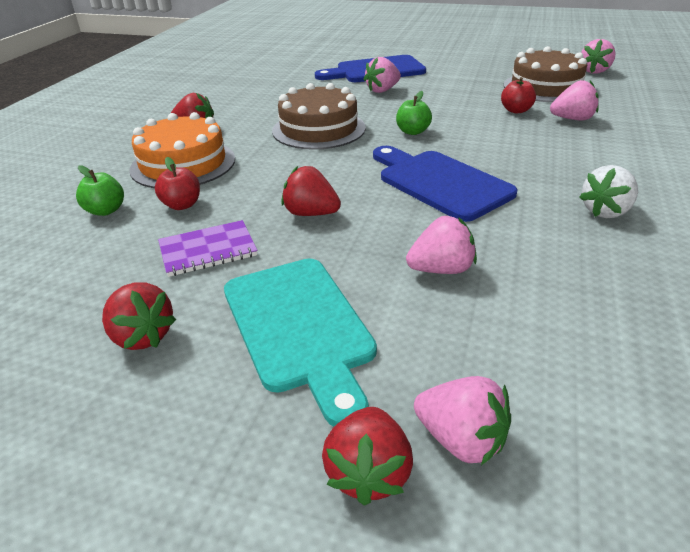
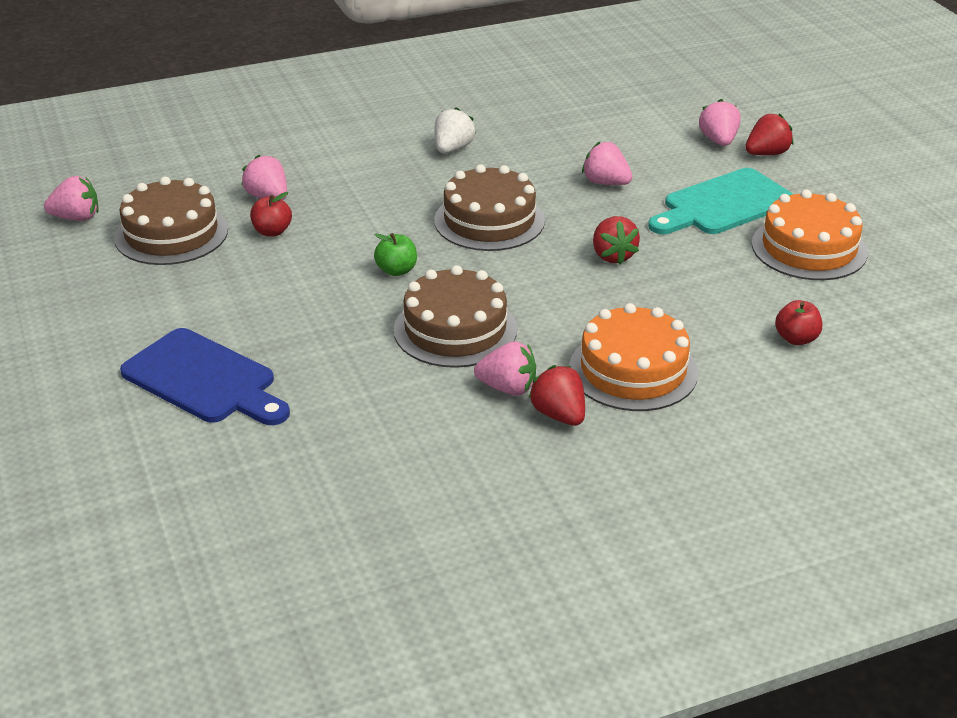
camera: 130 degrees left, 0 degrees up
(105, 210) = (752, 357): green apple -> none
(142, 336) = (809, 248): red strawberry -> orange cake
(182, 205) = (689, 322): red apple -> red apple (796, 339)
(208, 250) = (716, 273): purple notebook -> none
(299, 327) = (723, 204): turquoise cutting board -> turquoise cutting board turned 150 degrees counterclockwise
(382, 90) = (285, 339): pink strawberry -> pink strawberry (508, 388)
(440, 182) = (489, 220): blue cutting board -> brown cake
(605, 211) = (452, 149): white strawberry -> white strawberry turned 75 degrees counterclockwise

